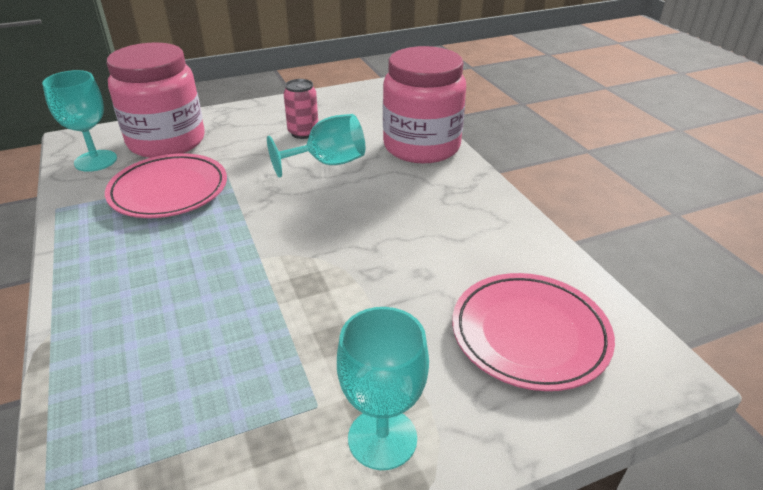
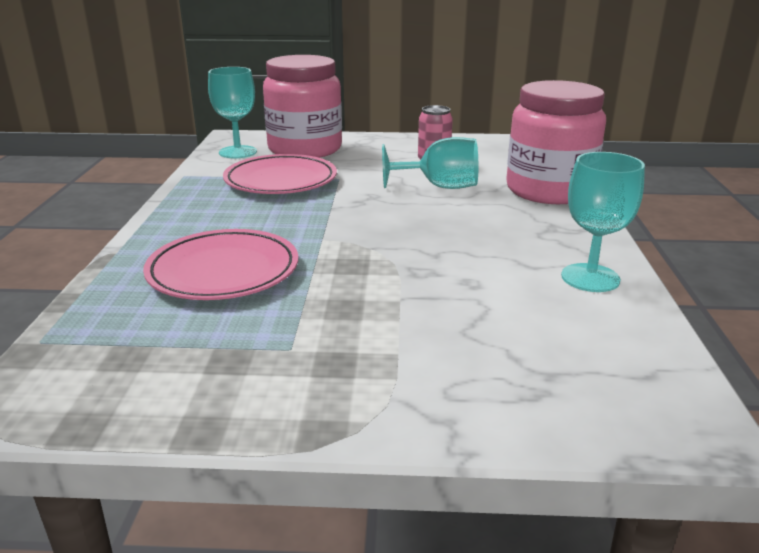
camera: 25 degrees right, 10 degrees down
(382, 438) = (330, 388): turquoise goblet -> turquoise goblet (590, 278)
(529, 334) = (551, 355): pink plate -> pink plate (223, 271)

